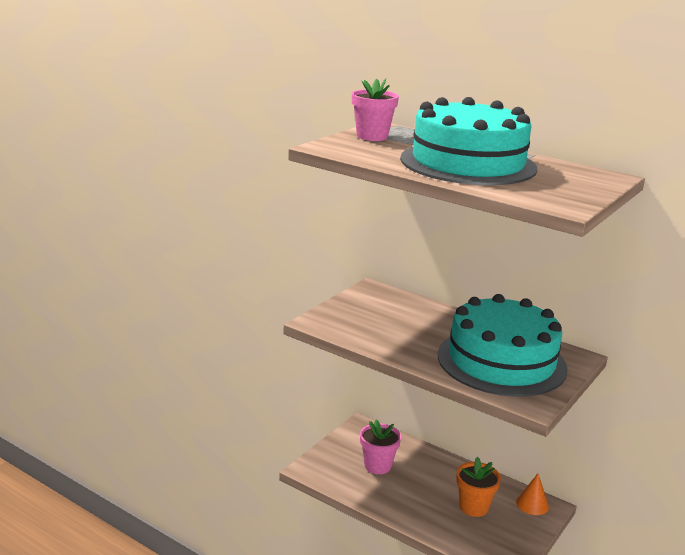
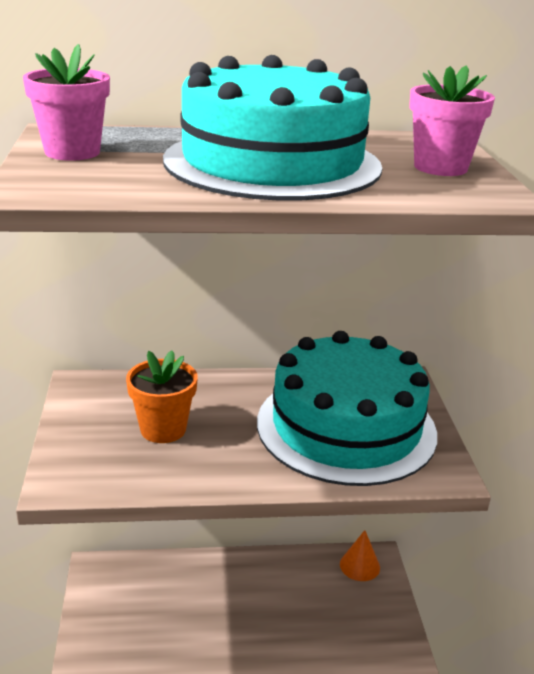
camera: 40 degrees left, 5 degrees up
(377, 466) = (164, 618): pink flower pot -> pink flower pot (440, 167)
(473, 507) = (312, 608): orange flower pot -> orange flower pot (163, 429)

